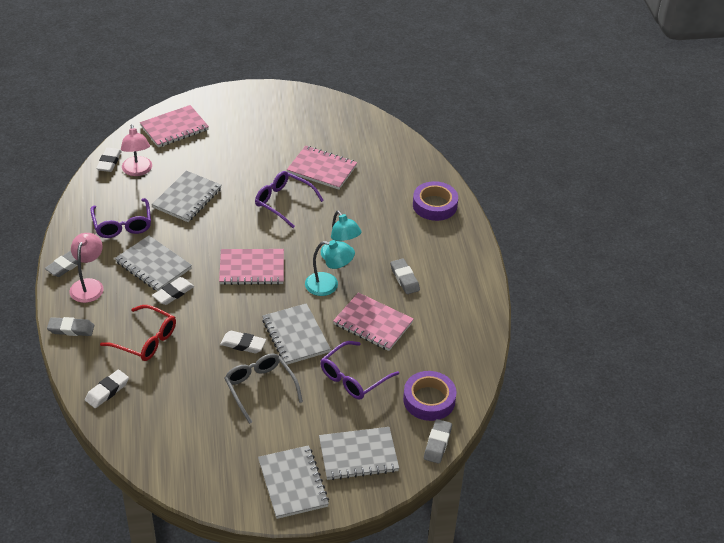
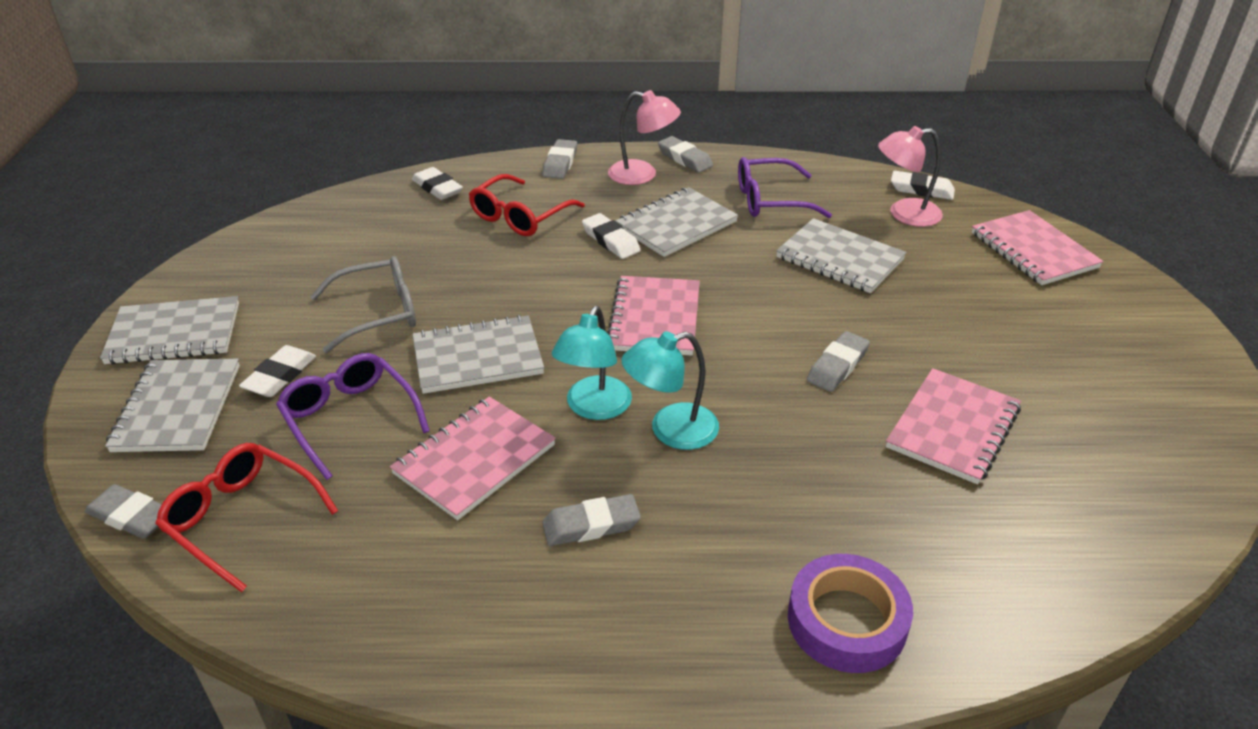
camera: 100 degrees right, 5 degrees down
(243, 344) = (479, 301): white eraser -> white eraser (280, 376)
(283, 202) = (837, 366): purple glasses -> grey eraser
(429, 400) = (241, 519): purple tape -> red glasses

